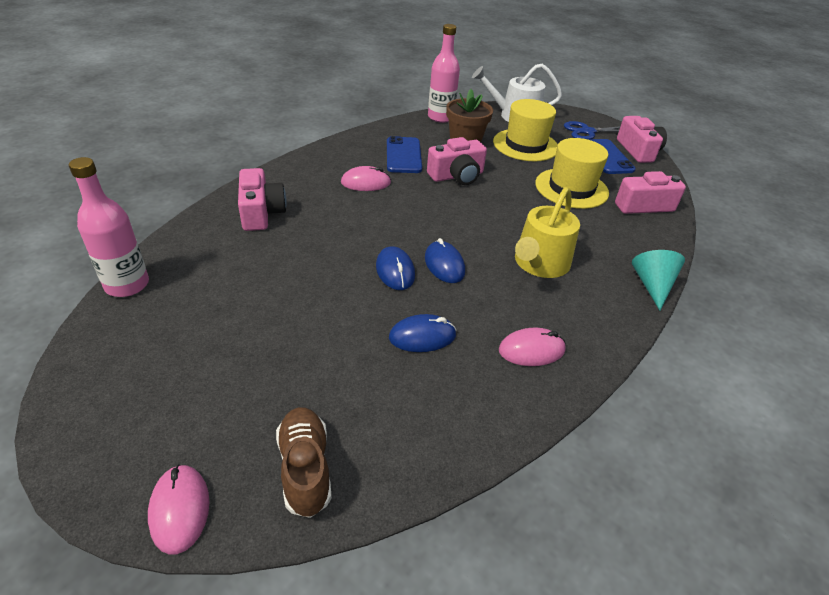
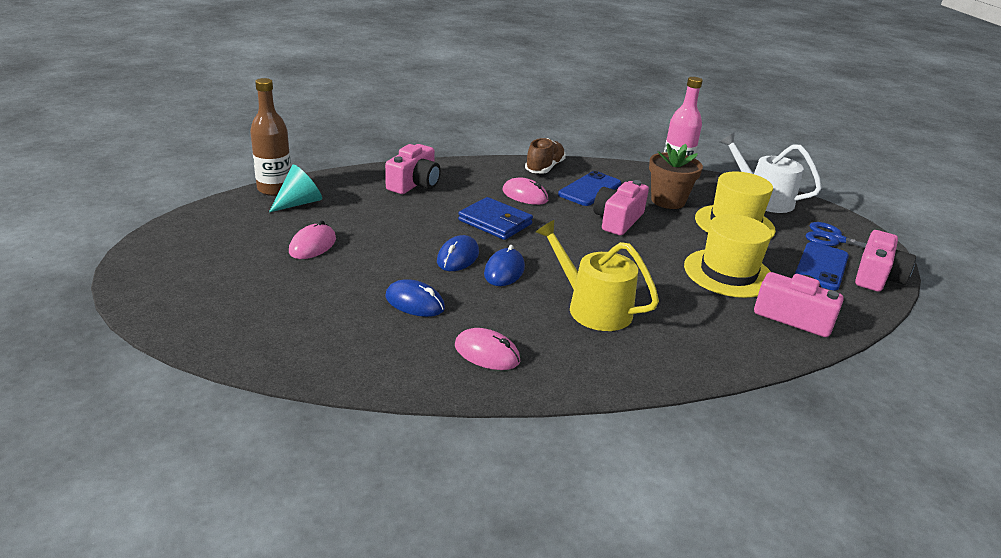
camera: 40 degrees right, 10 degrees down
(127, 285) = (275, 189): pink bottle -> brown bottle
(179, 509) = (150, 304): pink mouse -> pink mouse (312, 245)
(305, 468) = (235, 325): brown shoe -> brown shoe (544, 168)
(377, 220) = (495, 222): none -> blue wallet
(457, 176) = (618, 220): pink camera -> pink camera turned 105 degrees clockwise
(539, 264) = (593, 308): yellow watering can -> yellow watering can turned 60 degrees clockwise
(652, 285) = (686, 374): turquoise cone -> turquoise cone (299, 203)

